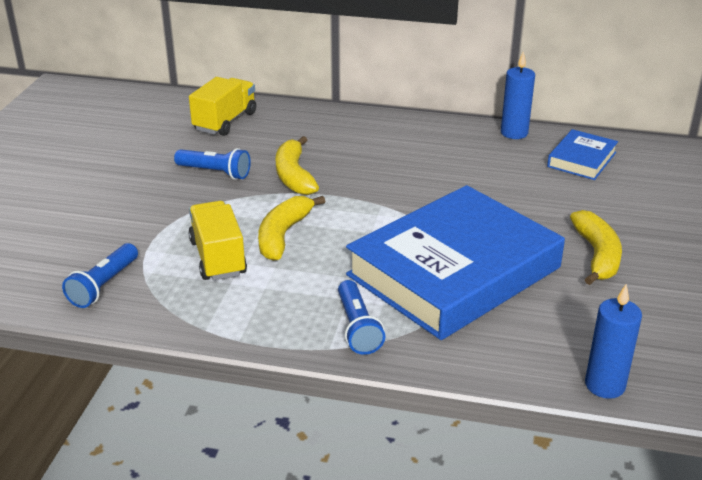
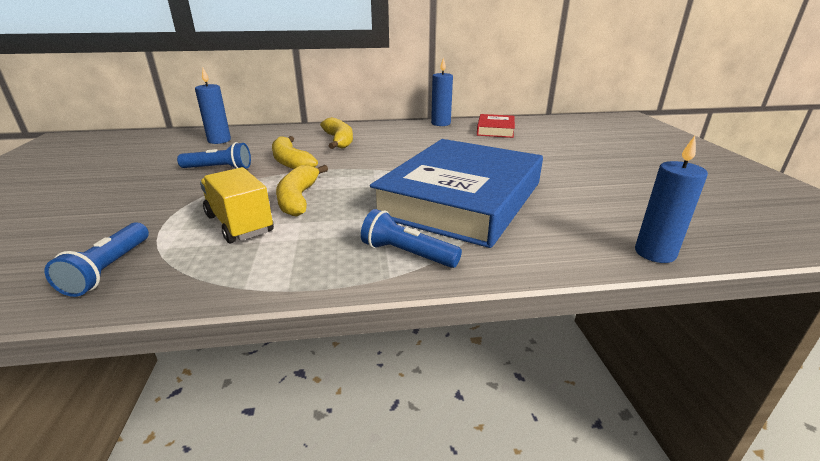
camera: 20 degrees left, 5 degrees down
(225, 121) = (219, 140): yellow truck -> blue candle
(357, 328) = (407, 254): blue flashlight -> blue flashlight turned 150 degrees clockwise
(581, 159) = (495, 130): blue book -> red book
(597, 255) = (556, 173): yellow banana -> yellow banana (339, 141)

